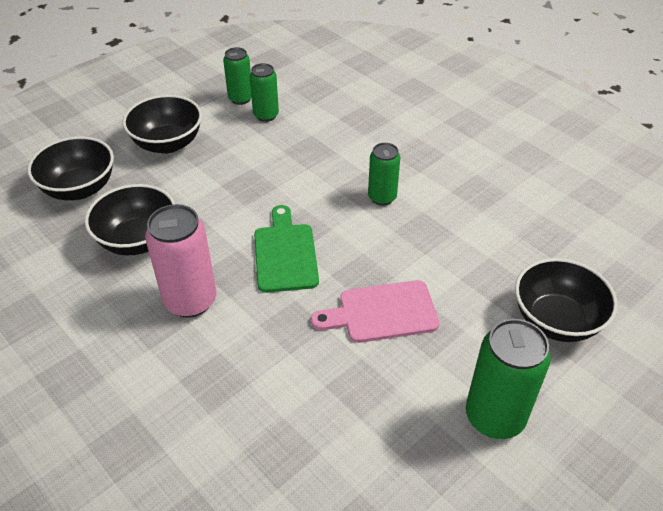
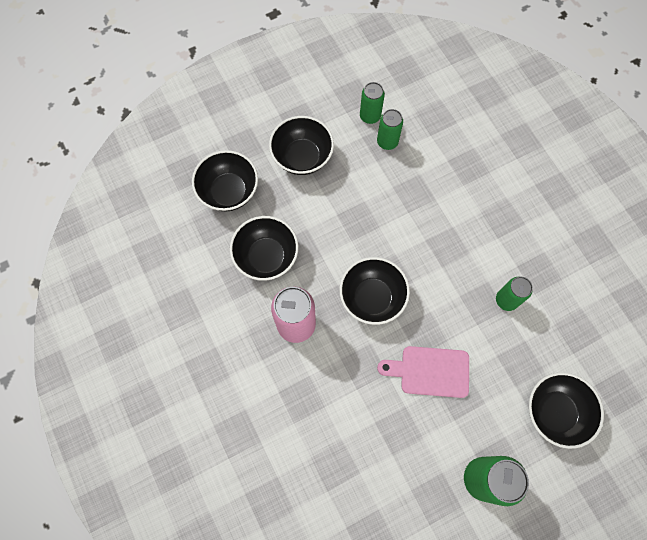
camera: 15 degrees right, 25 degrees up
(285, 253) = (372, 298): green cutting board -> black bowl
(382, 197) = (460, 259): green can -> green can (506, 300)

